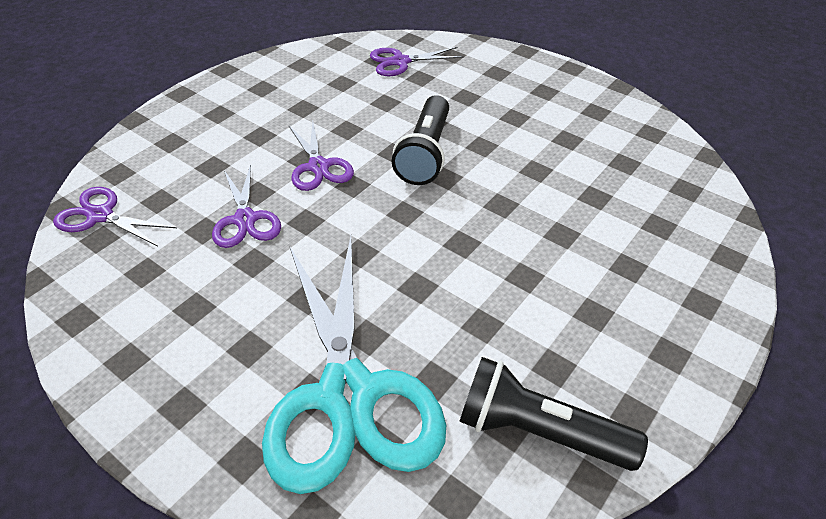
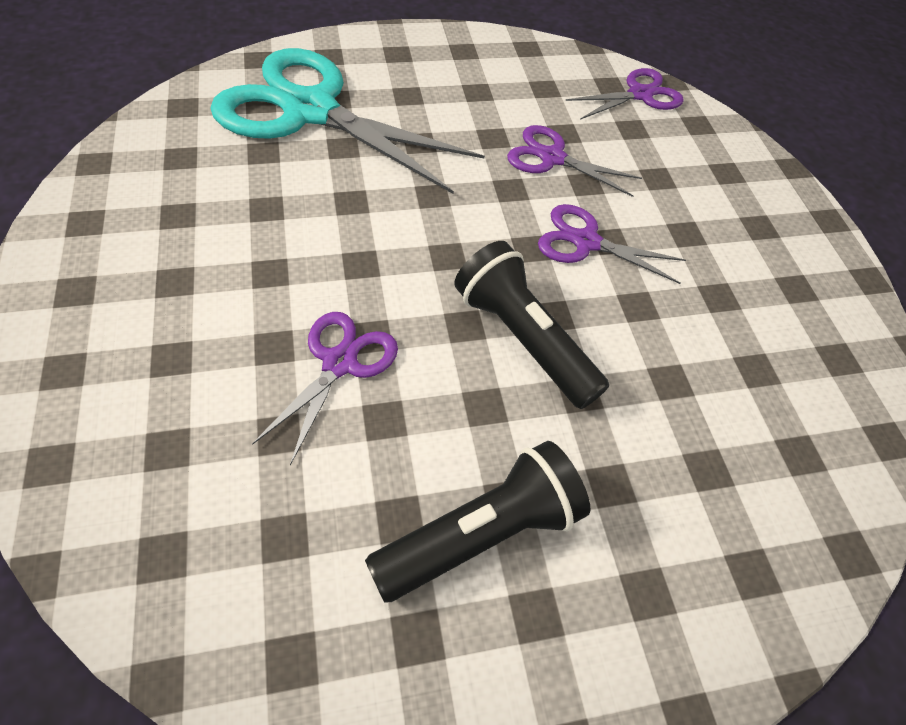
camera: 125 degrees right, 10 degrees up
(400, 62) = (775, 478): purple scissors -> purple scissors (340, 363)
(539, 431) = (155, 167): black flashlight -> black flashlight (481, 534)

